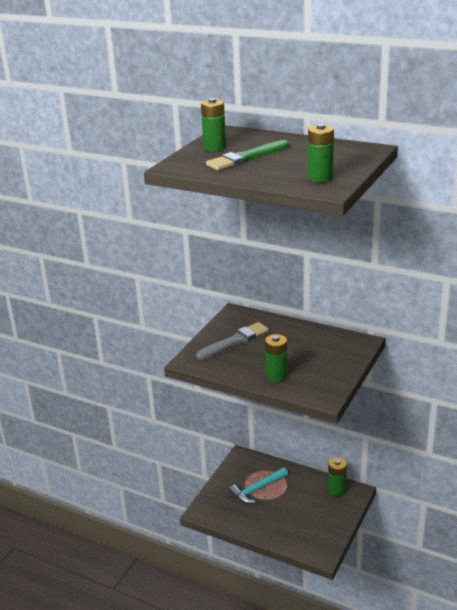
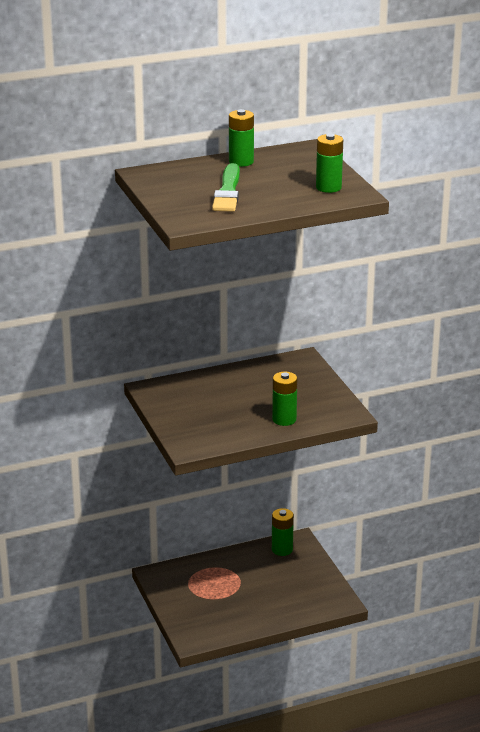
camera: 50 degrees left, 0 degrees up
(214, 147) = (175, 192): green battery -> green battery (241, 162)
(234, 341) = (197, 411): grey brush -> none
(257, 489) = (214, 591): turquoise hammer -> none

